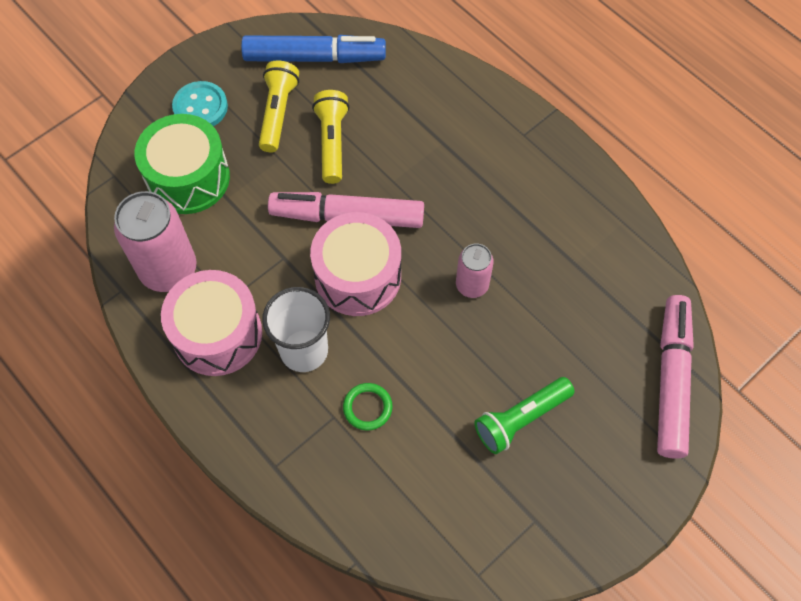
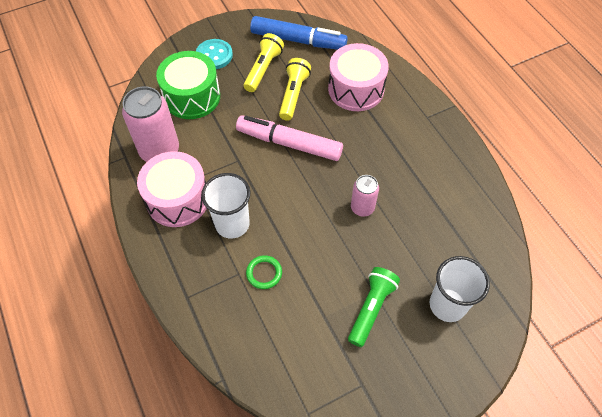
camera: 15 degrees right, 5 degrees down
(358, 276) = (284, 184): pink drum -> pink drum (356, 89)
(520, 419) = (371, 308): green flashlight -> green flashlight turned 135 degrees clockwise
(615, 389) = (447, 305): none -> white cup
(671, 380) = (492, 309): pink marker -> none

